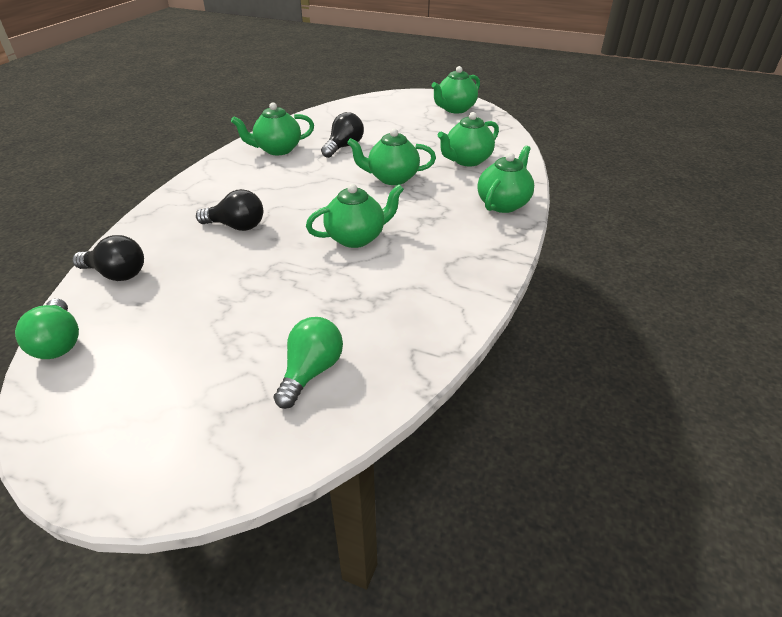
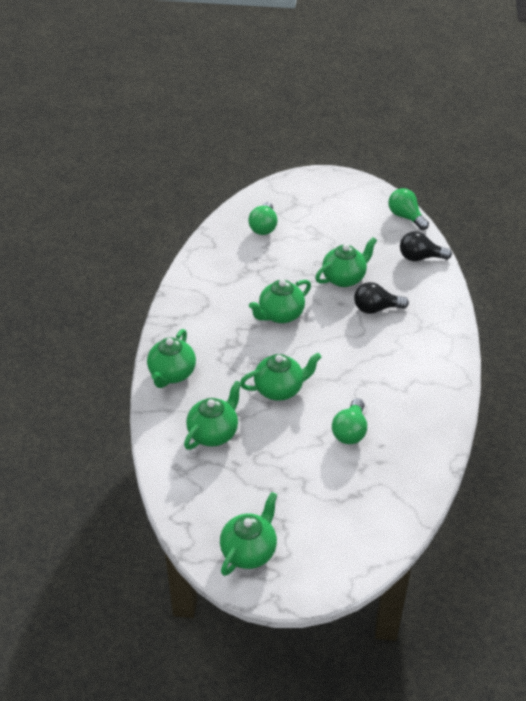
camera: 165 degrees right, 5 degrees up
(277, 150) = (415, 412): green teapot -> green teapot (344, 278)
(344, 147) = (350, 431): black light bulb -> green light bulb

